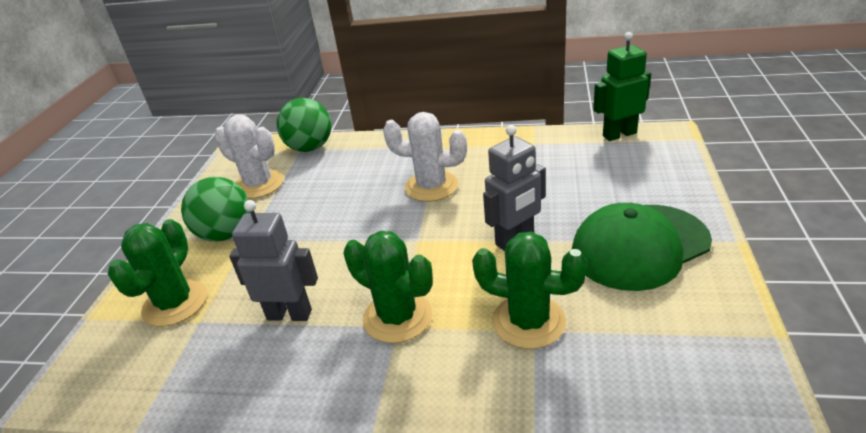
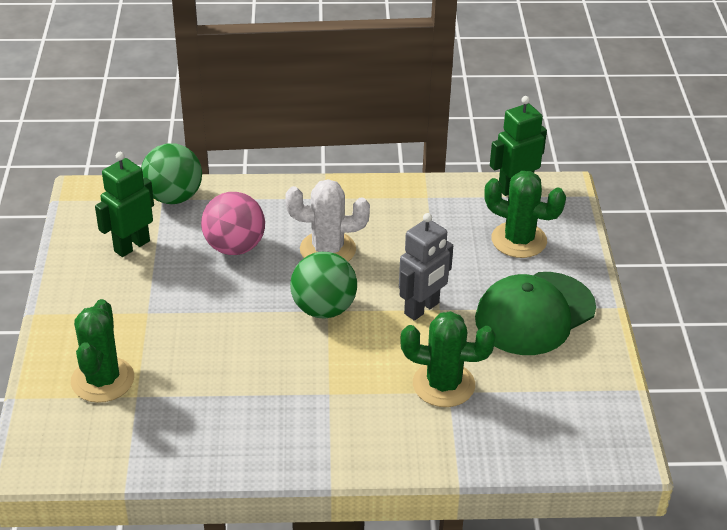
camera: 15 degrees left, 5 degrees up
(226, 234) = (121, 306): green ball -> green ball (323, 309)
(259, 184) = (131, 246): white cactus -> green robot
(289, 314) = (224, 386): grey robot -> none
(347, 185) = (234, 247): none -> pink ball
(397, 317) = (327, 385): green cactus -> green cactus (519, 240)

